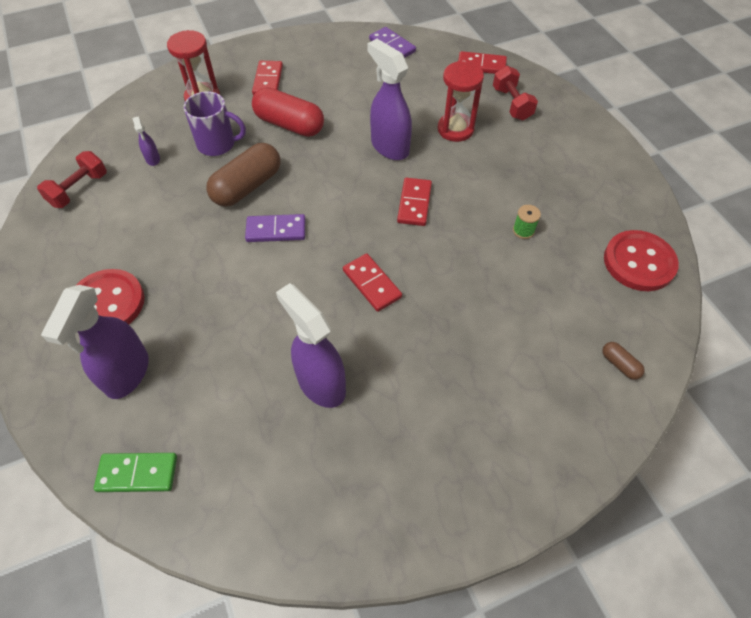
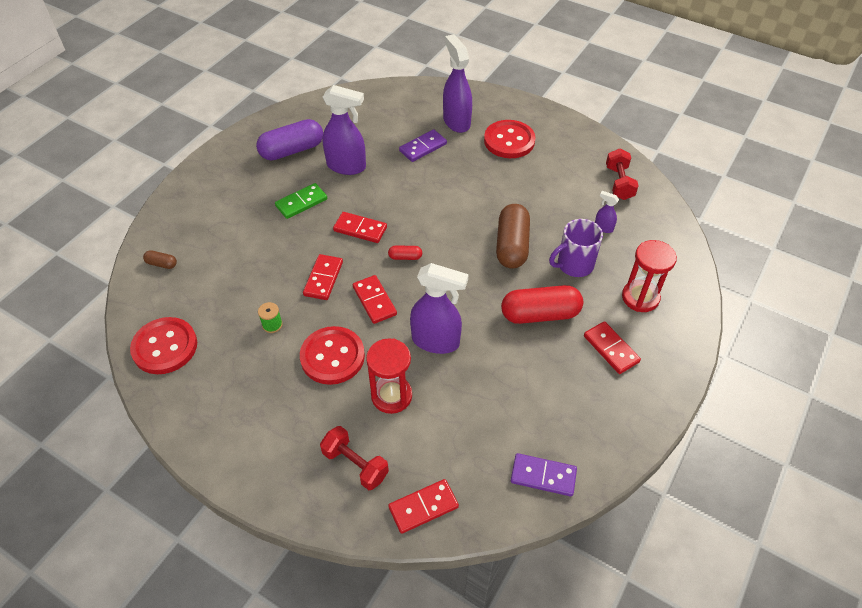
camera: 145 degrees right, 5 degrees down
(137, 473) = (404, 96): green domino -> green domino (301, 202)
(276, 230) = (457, 228): purple domino -> purple domino (423, 147)
(352, 229) = (405, 257): none -> red capsule
(370, 461) = (292, 150): none -> purple capsule
(447, 249) = (323, 279): none -> red domino
(484, 177) = (332, 356): none -> red button

